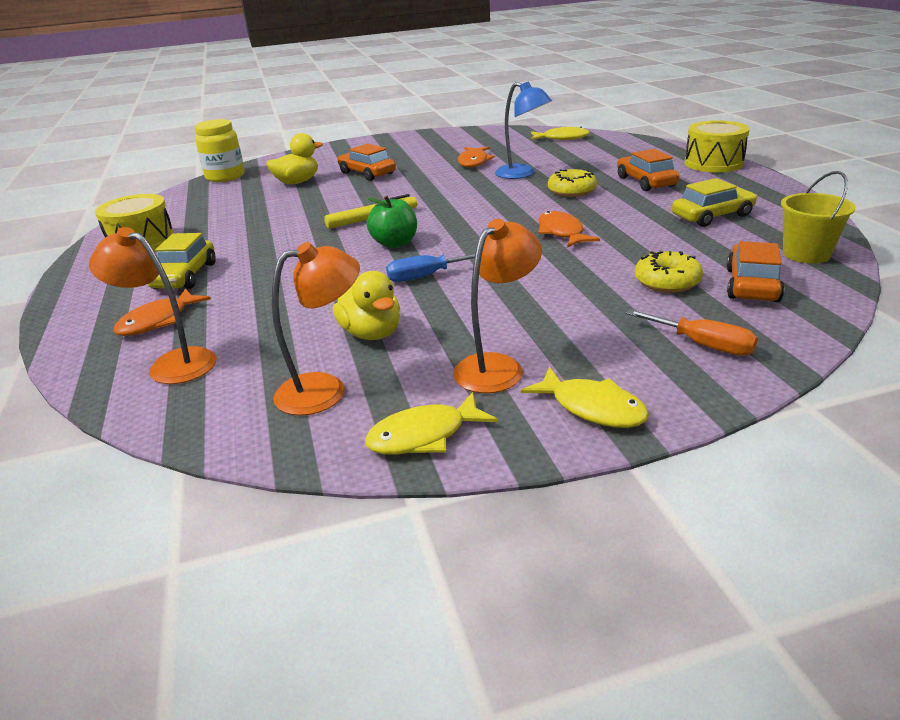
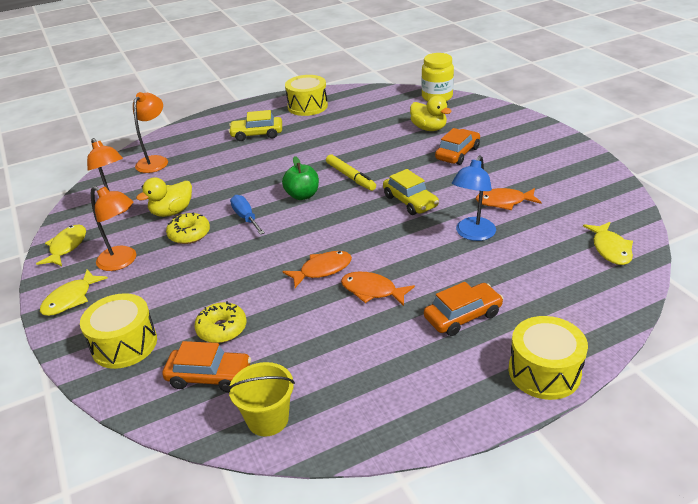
camera: 80 degrees right, 5 degrees up
(158, 321) = (201, 143): orange fish -> orange fish (372, 291)
(424, 435) = (67, 246): yellow fish -> yellow fish turned 45 degrees clockwise
(571, 191) = (426, 268): yellow donut -> yellow donut (189, 234)
(703, 345) = (124, 344): orange screwdriver -> yellow drum
(712, 216) = (364, 361): yellow car -> yellow car (410, 201)

